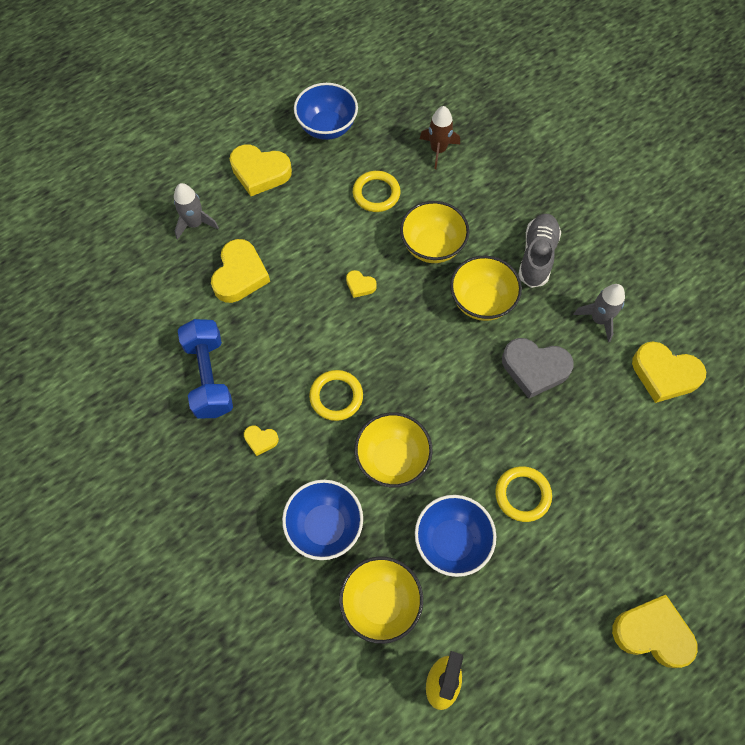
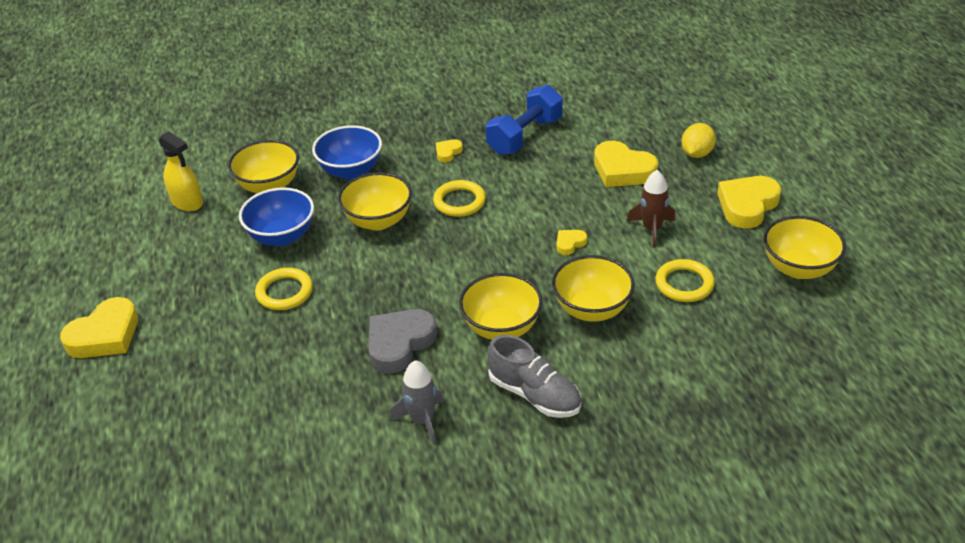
camera: 115 degrees right, 25 degrees down
(195, 223) = (696, 153): grey rocket -> yellow lemon
(209, 377) = (525, 136): blue dumbbell -> blue dumbbell turned 60 degrees counterclockwise
(327, 127) = (798, 268): blue bowl -> yellow bowl
(438, 150) = (731, 354): brown rocket -> brown rocket (652, 229)
(664, 374) = (320, 453): yellow heart -> none

